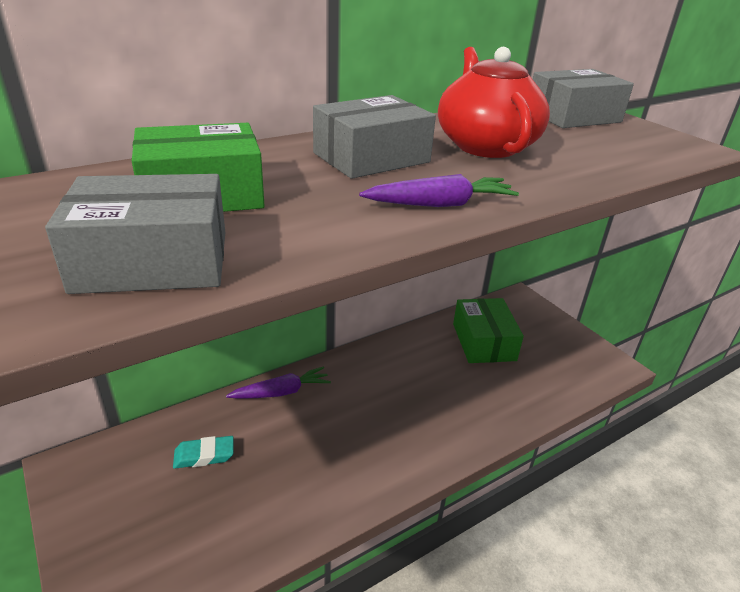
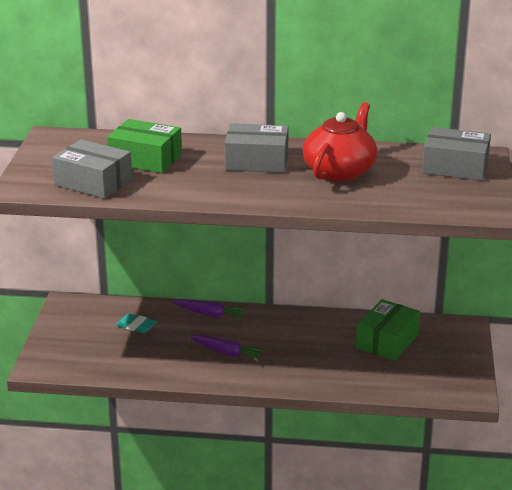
camera: 40 degrees right, 5 degrees down
(440, 204) = (246, 195): purple carrot -> purple carrot (227, 353)

